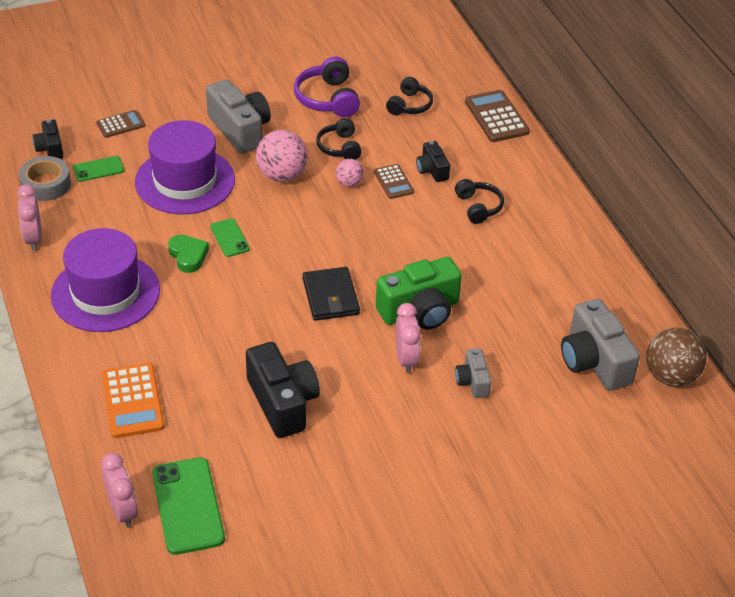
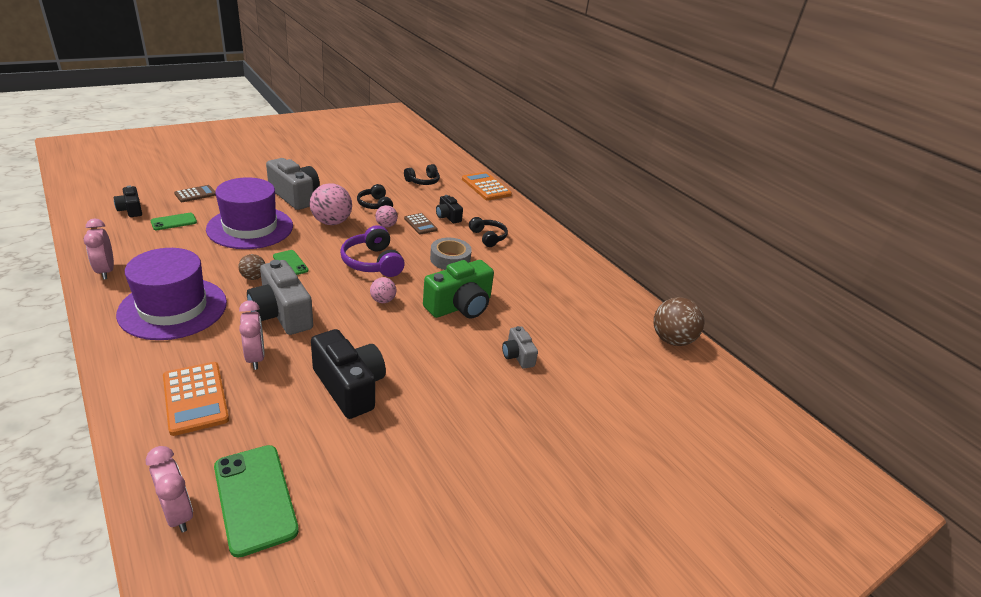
camera: 15 degrees left, 10 degrees down
(46, 184) = (123, 233): grey tape -> grey tape (450, 259)
(188, 256) = (253, 277): green heart -> brown ball
(327, 99) = (362, 178): purple headphones -> purple headphones (372, 262)
(331, 297) = (383, 300): black wallet -> pink ball
(406, 359) = (456, 342): pink clock -> pink clock (255, 357)
(409, 105) = (423, 181): black headphones -> black headphones turned 45 degrees clockwise
(496, 117) = (486, 187): brown calculator -> orange calculator
(594, 361) = (609, 333): grey camera -> grey camera (281, 314)

